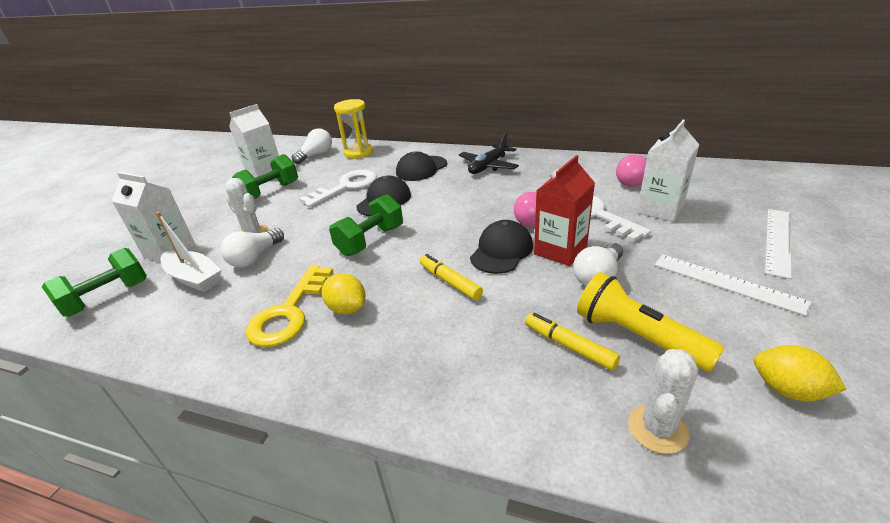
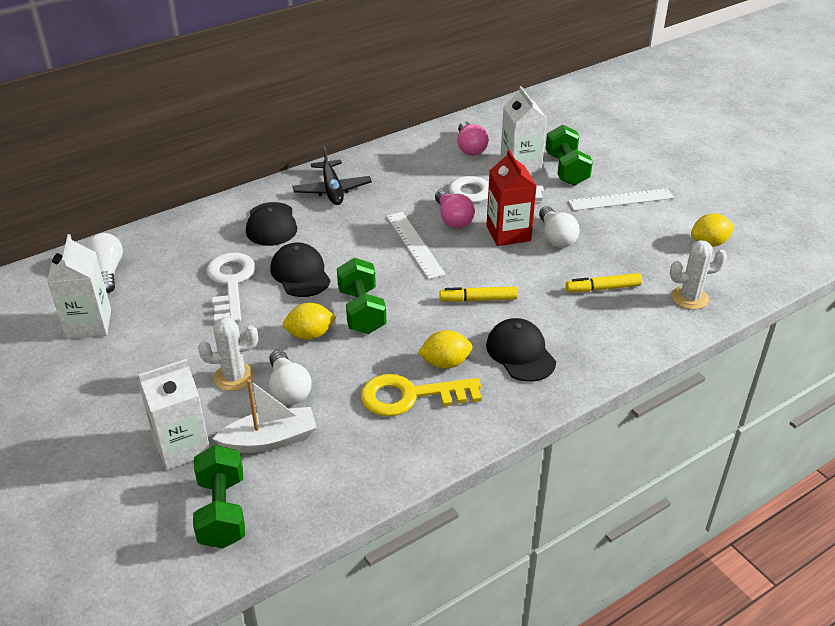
camera: 55 degrees left, 5 degrees up
(270, 192) = (151, 336): green dumbbell -> green dumbbell (566, 170)
(289, 312) = (410, 396): yellow key -> yellow key turned 120 degrees clockwise
(322, 236) = (310, 335): none -> yellow lemon
(358, 153) = (158, 242): yellow hourglass -> none
(501, 251) = (472, 257): black cap -> black cap (520, 353)
(638, 337) = (624, 260): yellow flashlight -> none
(657, 428) = (689, 298): white cactus -> white cactus turned 75 degrees counterclockwise
(777, 241) = (609, 155): white ruler -> white ruler (414, 244)

